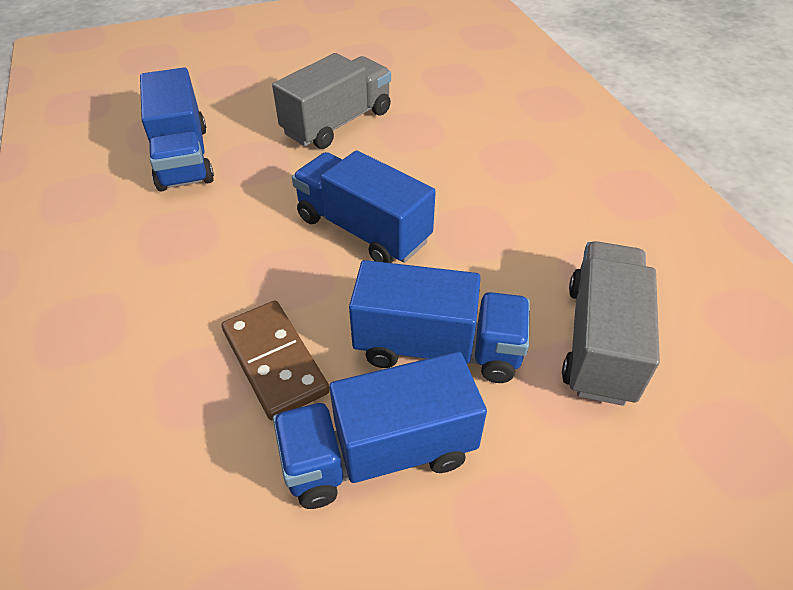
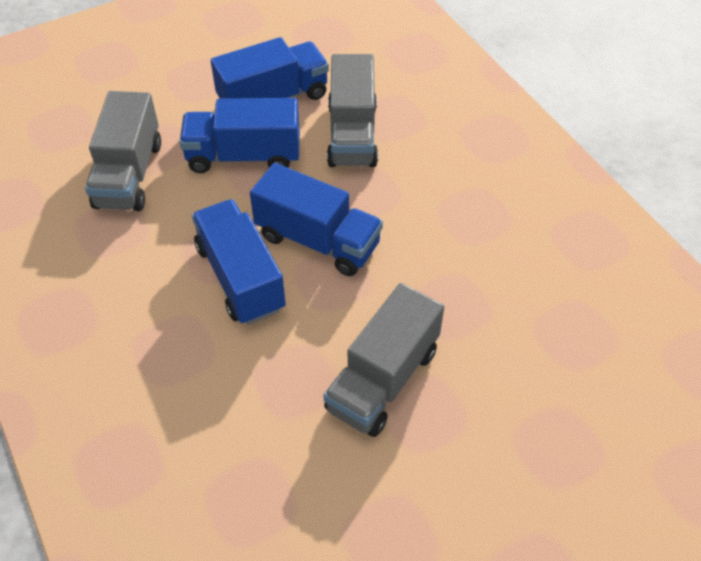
camera: 170 degrees right, 5 degrees up
(183, 157) = (526, 300): blue truck -> blue truck (240, 277)
(274, 361) = (352, 134): brown domino -> grey truck

